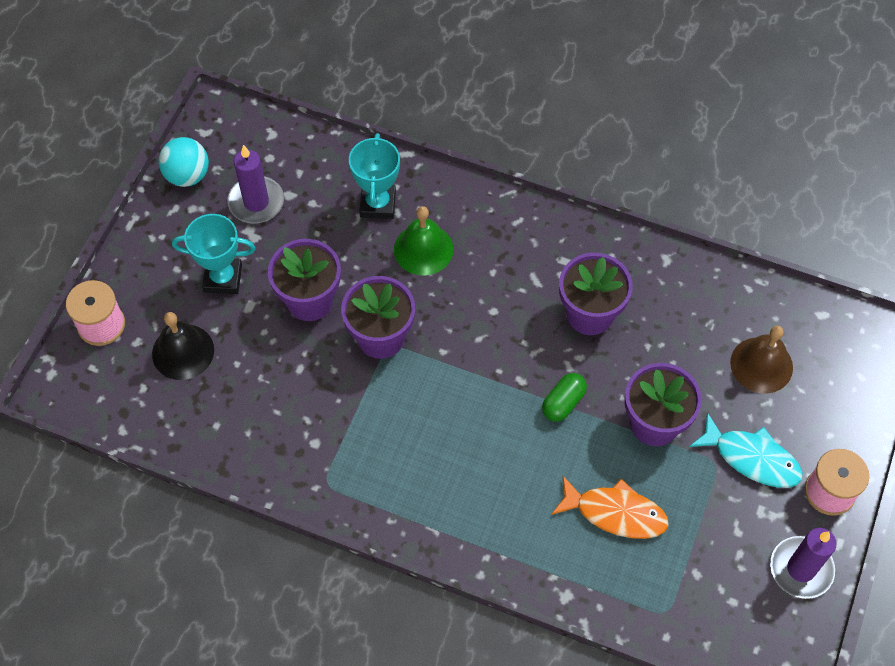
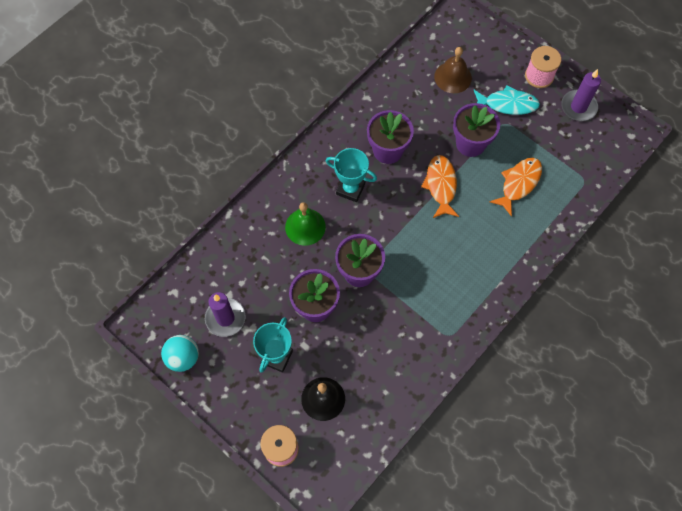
camera: 70 degrees left, 5 degrees up
(378, 204) = (260, 243): turquoise trophy -> turquoise trophy (350, 189)
(563, 403) = (441, 185): green capsule -> orange fish
(752, 458) = (508, 104): turquoise fish -> turquoise fish turned 45 degrees clockwise

